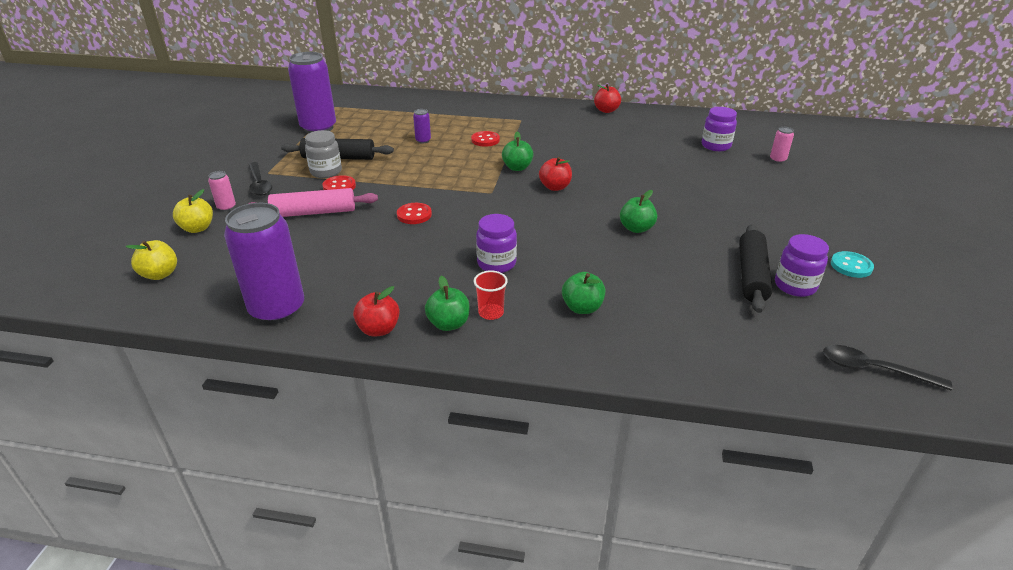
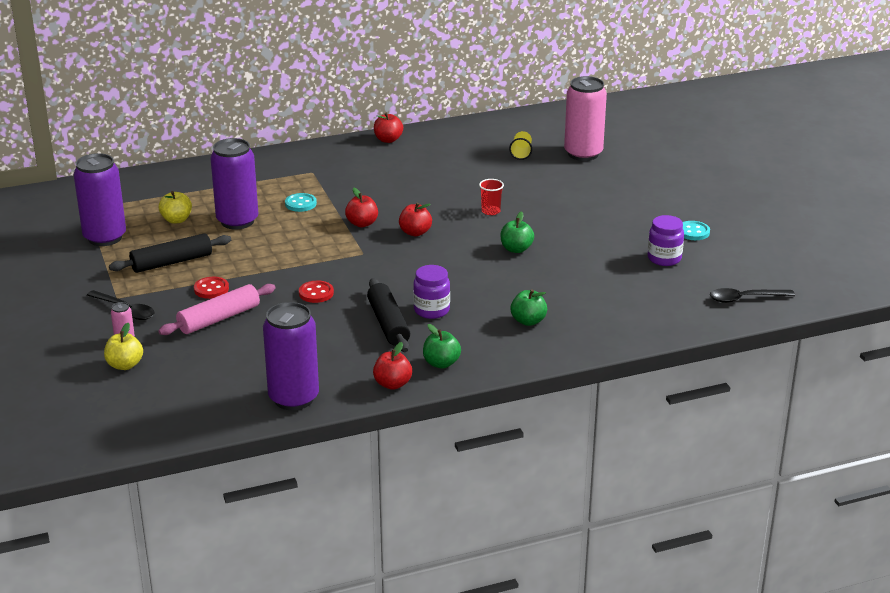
camera: 30 degrees left, 5 degrees down
(160, 274) = (149, 409): yellow apple -> yellow apple (176, 220)
(326, 172) = (178, 279): grey jar -> none
(423, 140) = (237, 221): purple can -> purple can, size x2.39
(485, 140) = (300, 204): red button -> turquoise button
(491, 313) = (464, 346): red cup -> red cup (490, 211)
(517, 168) = (362, 223): green apple -> red apple
(716, 146) = (521, 153): purple jar -> yellow cup
(751, 275) = (629, 260): black rolling pin -> black rolling pin (388, 324)
(777, 160) = (583, 154): pink can -> pink can, size x2.39

